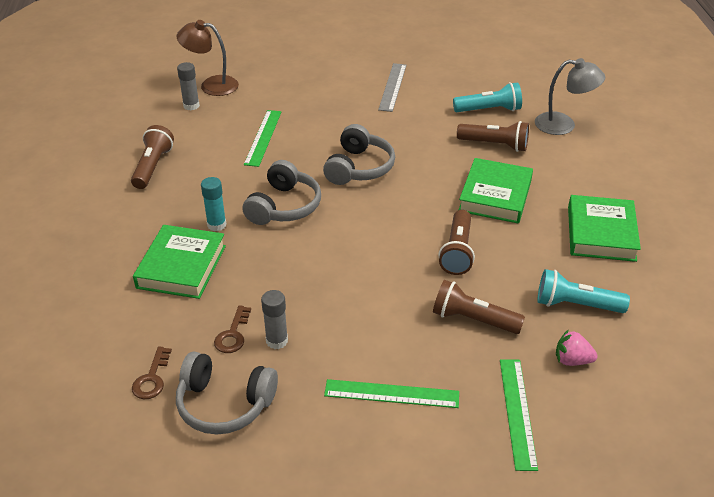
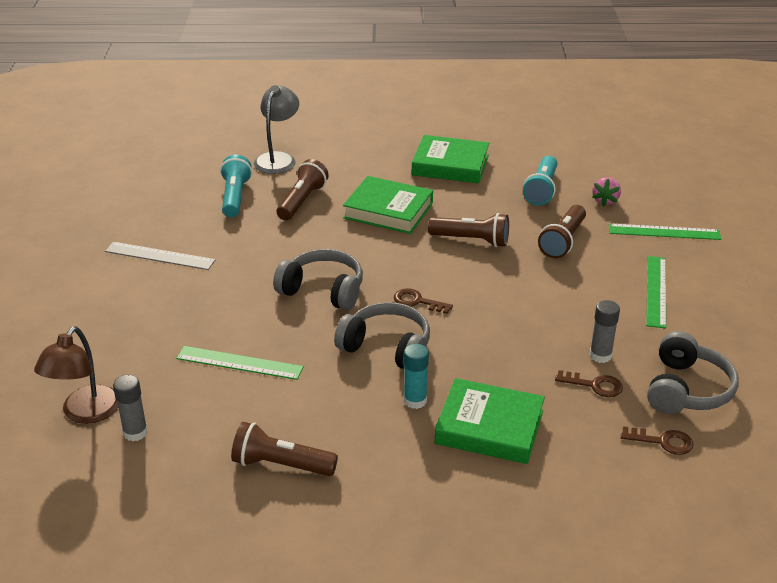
camera: 85 degrees left, 5 degrees down
(350, 220) = (417, 301): none -> brown key

